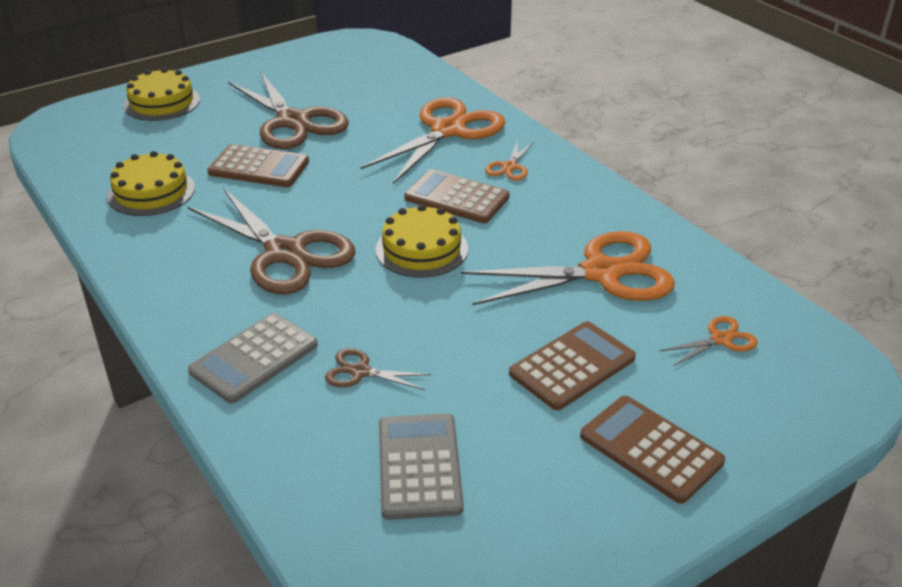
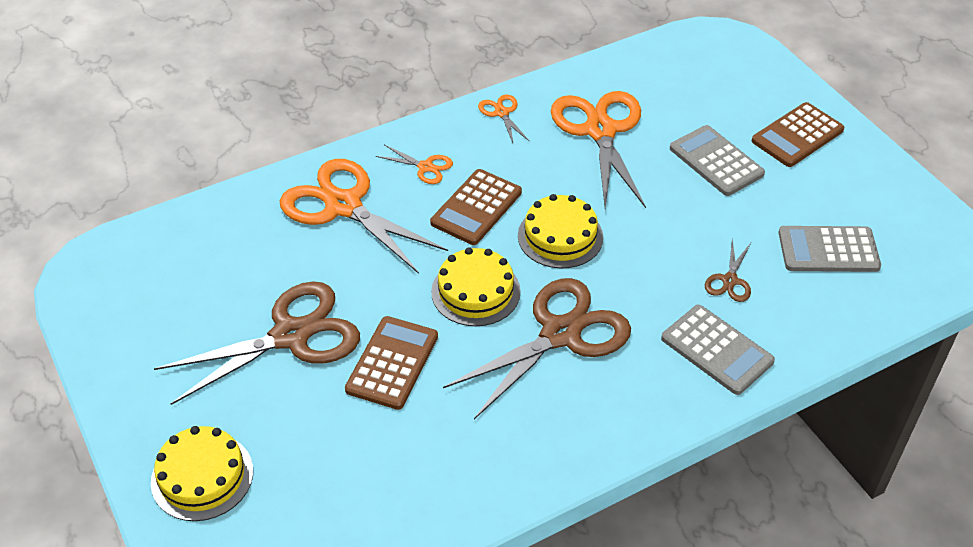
camera: 85 degrees left, 10 degrees up
(151, 192) = (430, 460): yellow cake -> yellow cake (476, 291)
(572, 366) = (716, 161): brown calculator -> grey calculator
(720, 339) = (683, 84): orange scissors -> orange scissors (502, 113)

